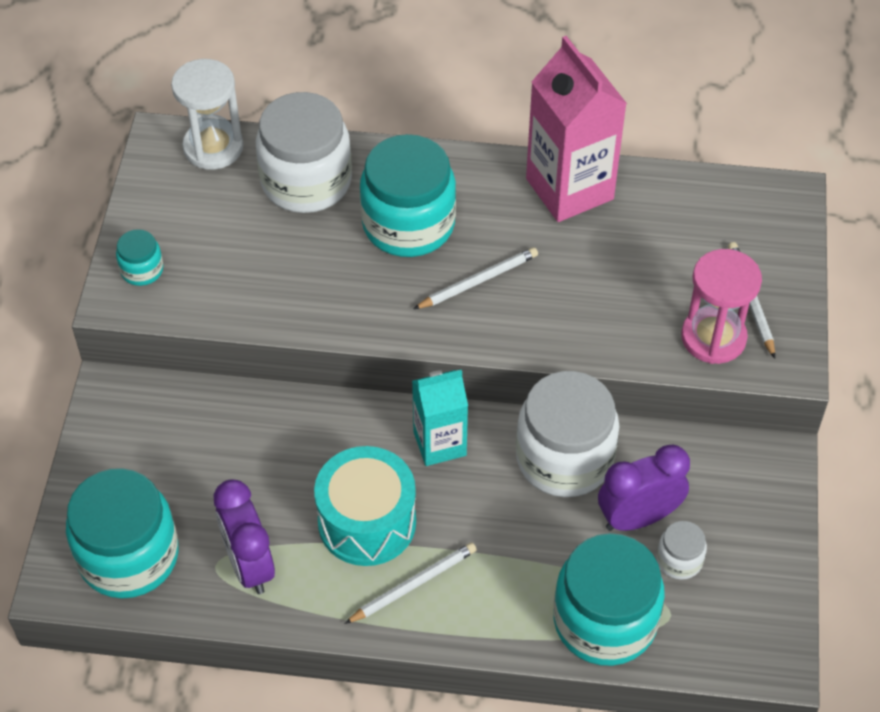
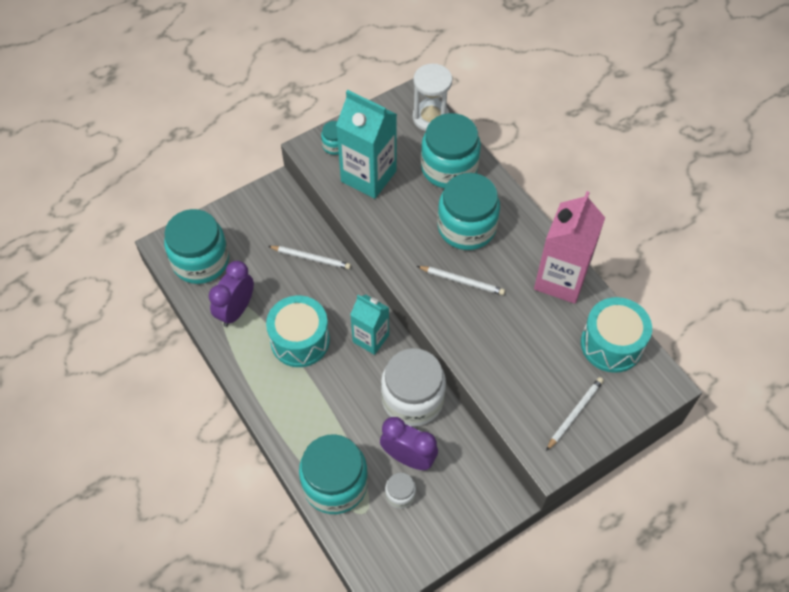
camera: 50 degrees right, 5 degrees up
(228, 268) = (368, 176): none -> turquoise carton
(306, 181) = (449, 168): white jar -> turquoise jar
(413, 584) = (283, 384): white pencil -> white pencil (311, 258)
(696, 205) = (611, 344): none -> turquoise drum
(713, 337) = (532, 412): pink hourglass -> none

